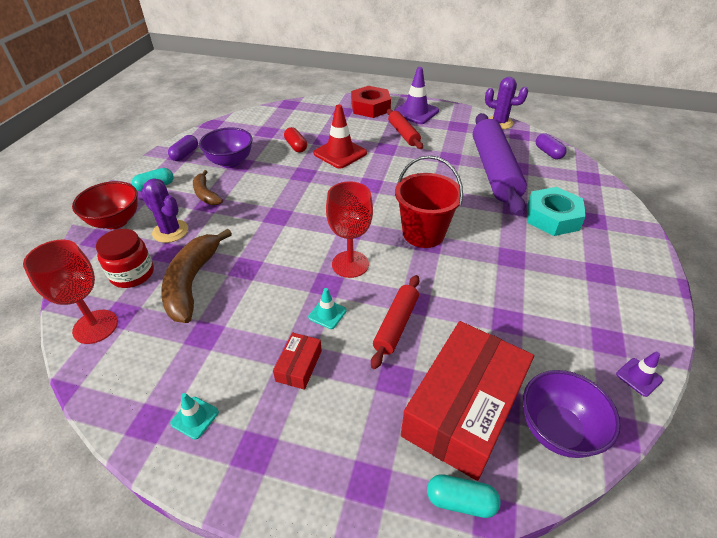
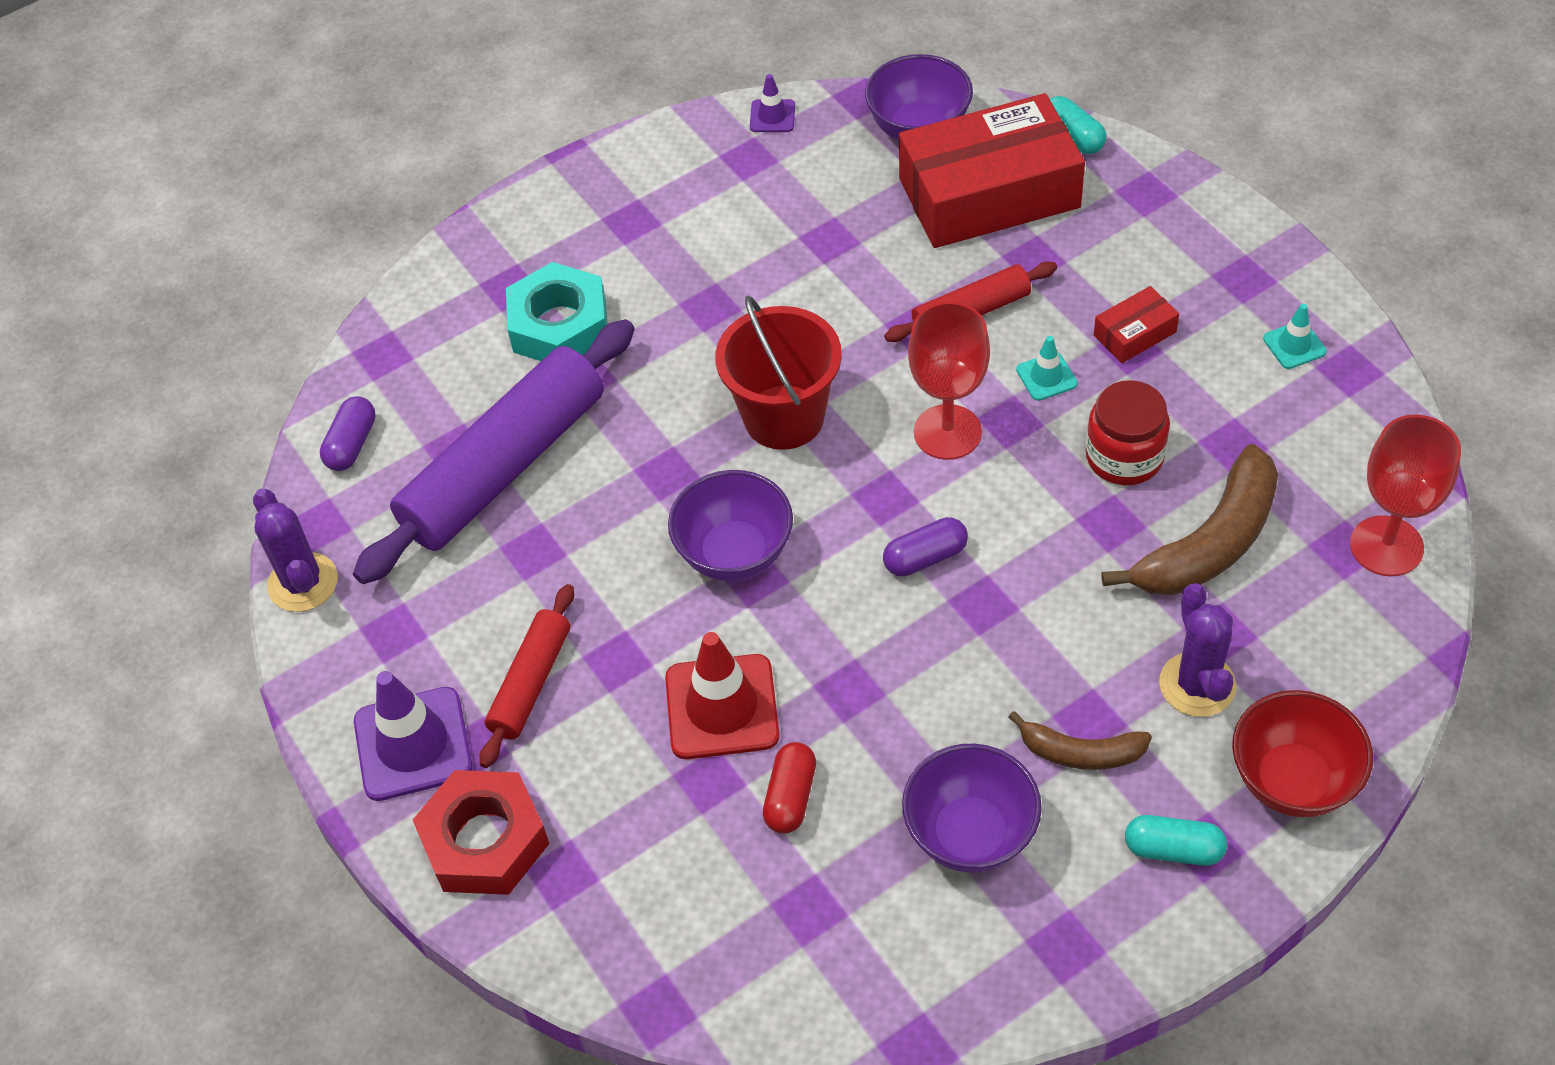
camera: 135 degrees left, 10 degrees up
(132, 274) = (1300, 619): red jar -> red jar (1124, 457)
(185, 154) = (1055, 938): purple capsule -> purple capsule (925, 557)
(206, 194) = (1080, 752): brown banana -> brown banana turned 90 degrees clockwise
(385, 187) = (734, 553): none -> purple bowl

